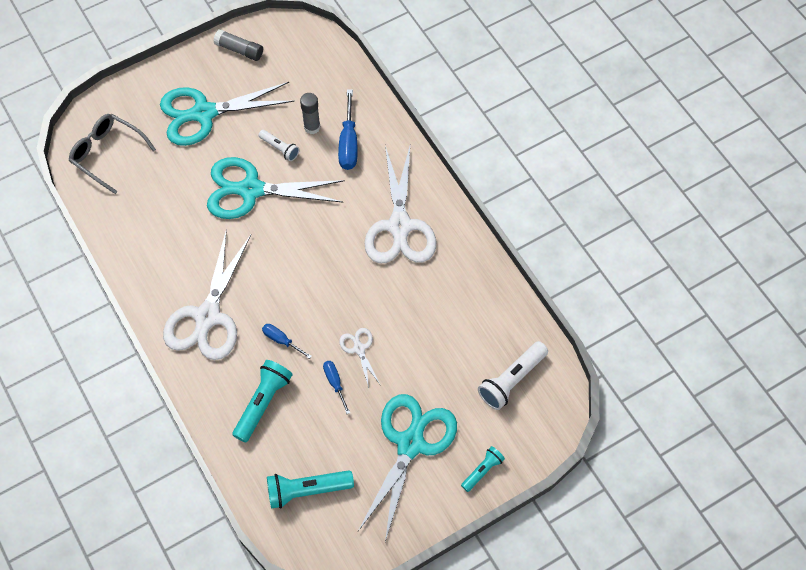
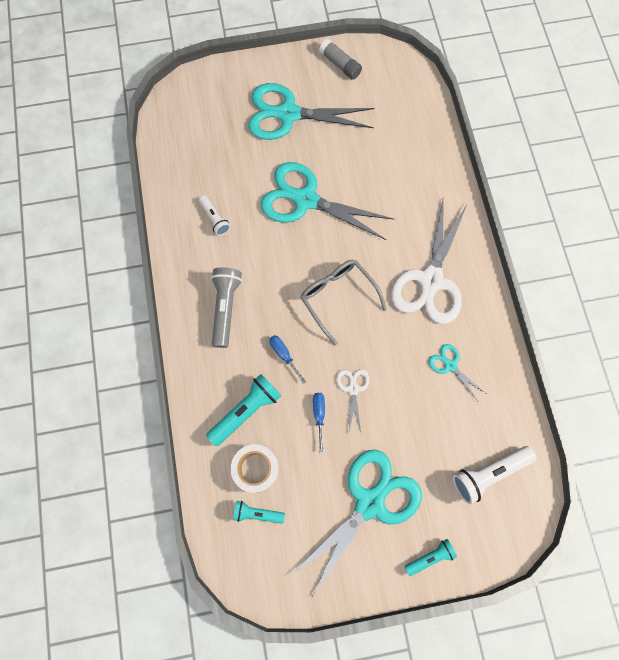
camera: 20 degrees right, 10 degrees up
(107, 154) = (191, 125): grey glasses -> grey glasses (338, 298)
(208, 316) = (225, 308): white scissors -> grey flashlight
(280, 148) = (345, 169): white flashlight -> white flashlight (215, 219)
(291, 451) = (256, 469): none -> white tape
(307, 490) = (257, 513): turquoise flashlight -> turquoise flashlight, size x0.60
(312, 127) = (381, 158): grey glue stick -> none
(348, 143) = (409, 184): blue screwdriver -> none
(444, 297) = (450, 365): none -> turquoise scissors

